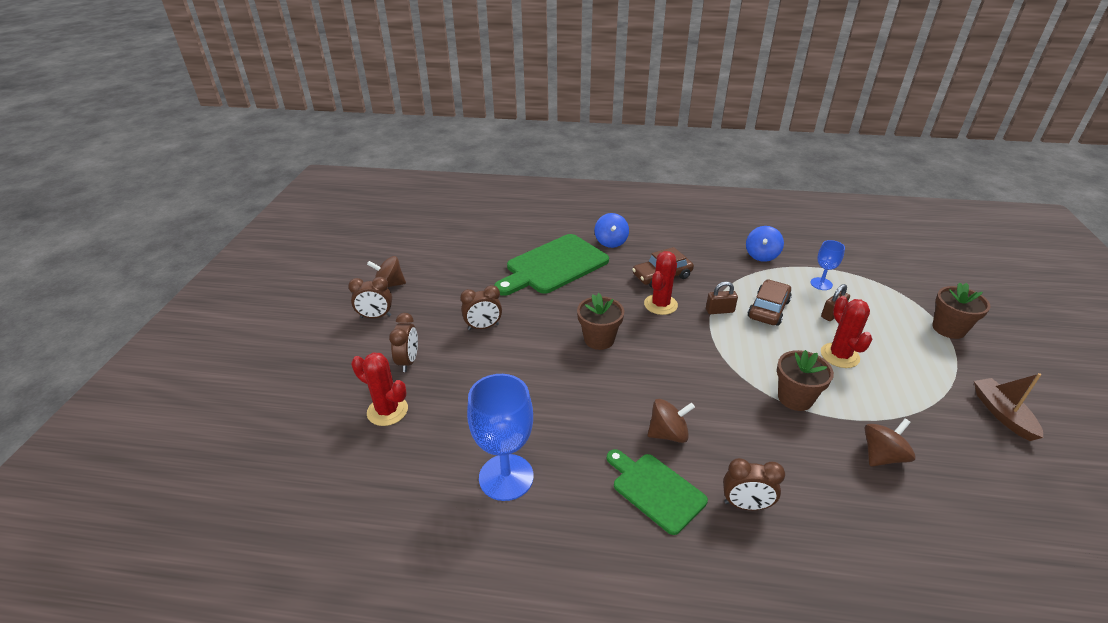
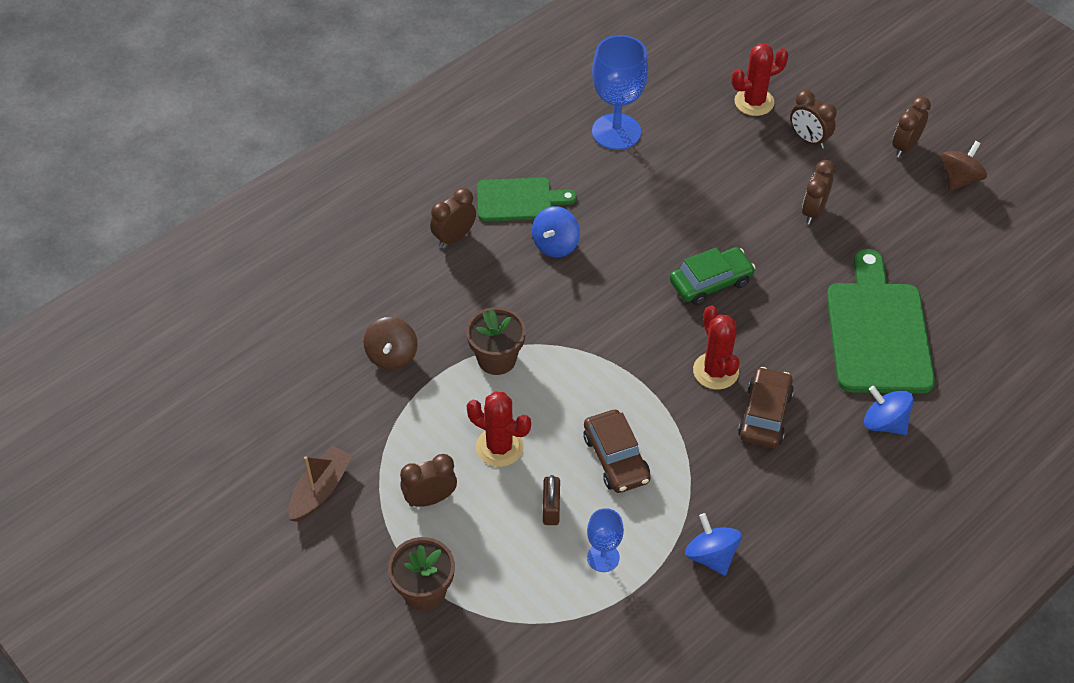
camera: 130 degrees right, 15 degrees up
(599, 339) = (710, 282): brown flower pot -> green car
(668, 434) = (555, 245): brown spinning top -> blue spinning top
(719, 311) = (656, 413): brown padlock -> none
(913, 361) = (430, 499): none -> brown clock
(1002, 414) = (321, 490): brown boat -> brown boat turned 90 degrees counterclockwise

